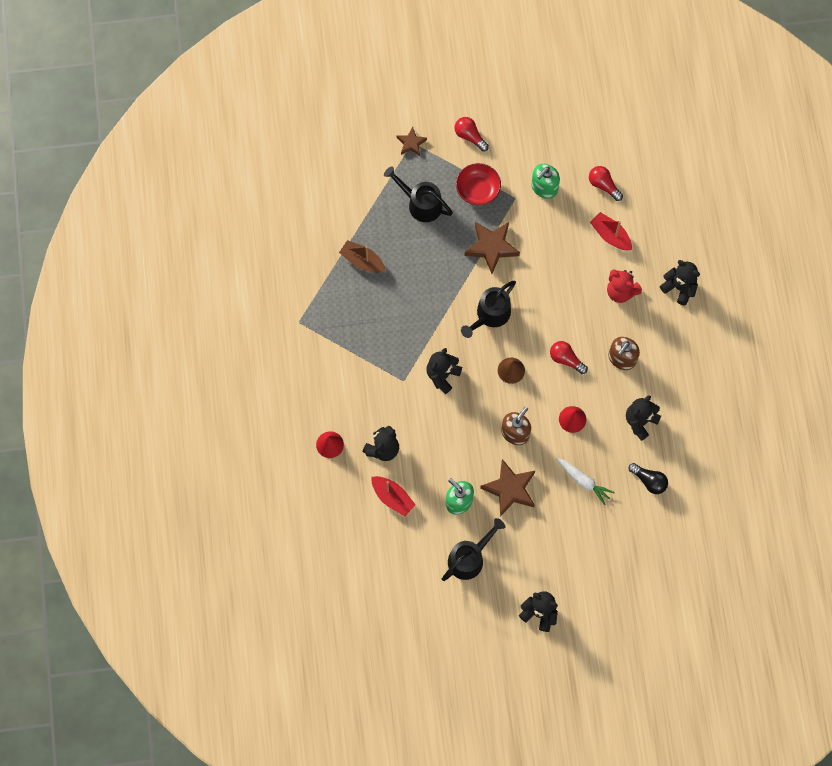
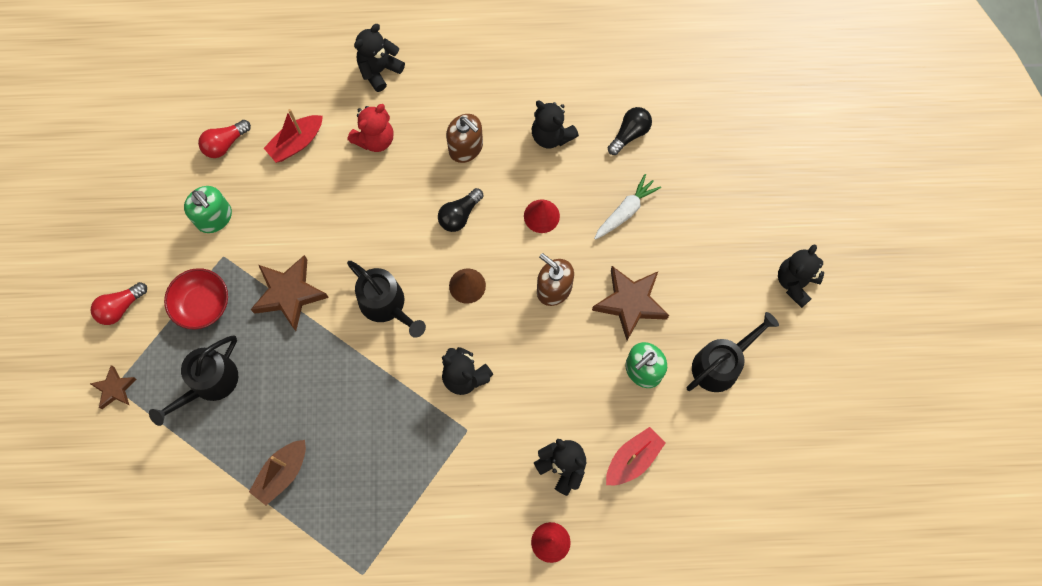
camera: 85 degrees left, 0 degrees up
(469, 558) = (721, 364): black watering can -> black watering can turned 90 degrees clockwise
(566, 359) = (459, 215): red light bulb -> black light bulb

